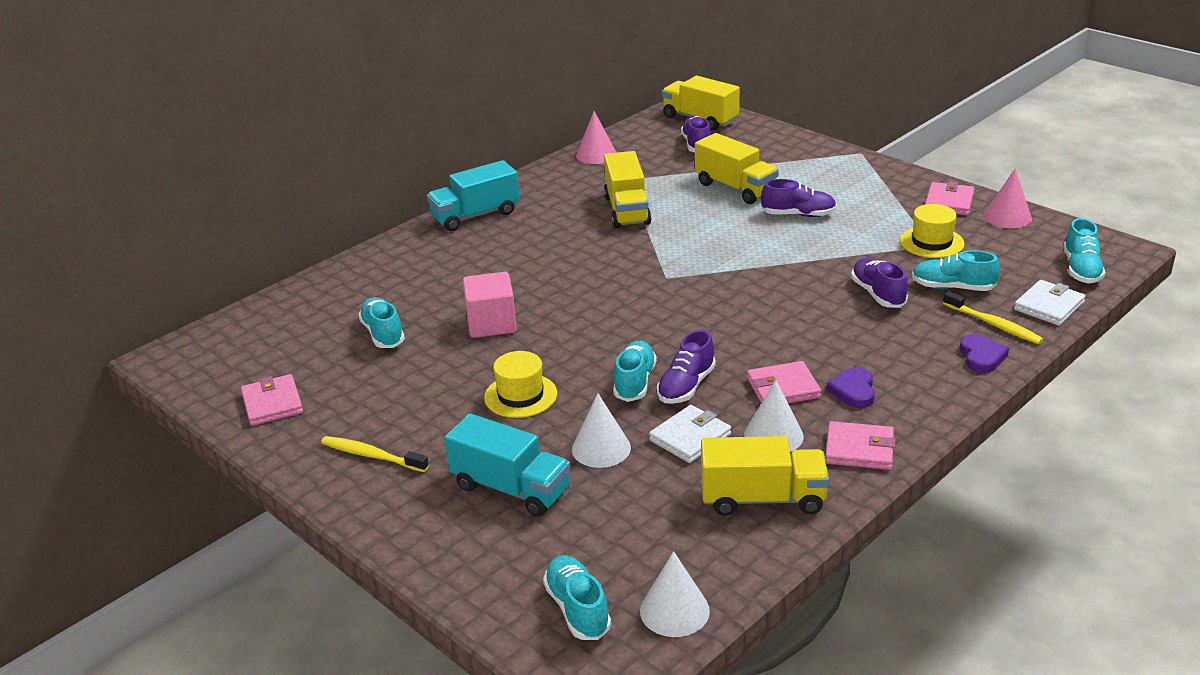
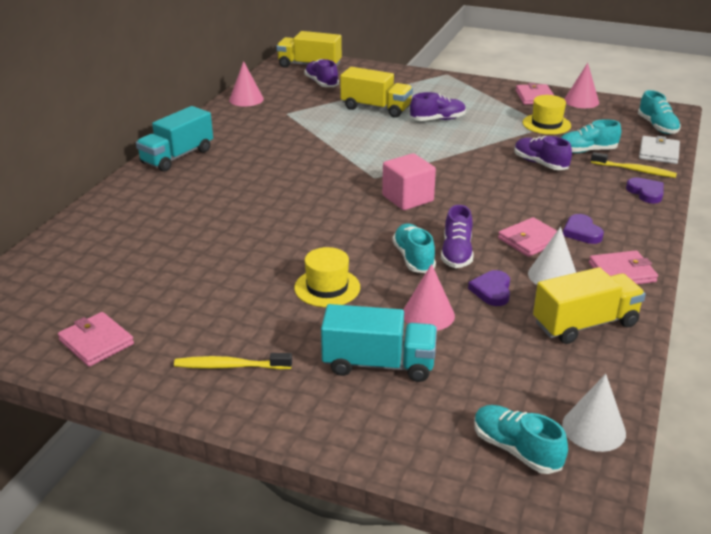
camera: 25 degrees left, 0 degrees up
(383, 333) = (163, 262): turquoise shoe -> none
(491, 324) = (257, 236): pink cube -> pink cube (407, 198)
(601, 448) = (428, 314): white cone -> pink cone
(627, 210) = (303, 135): yellow truck -> none
(690, 437) = (492, 291): white wallet -> purple heart

